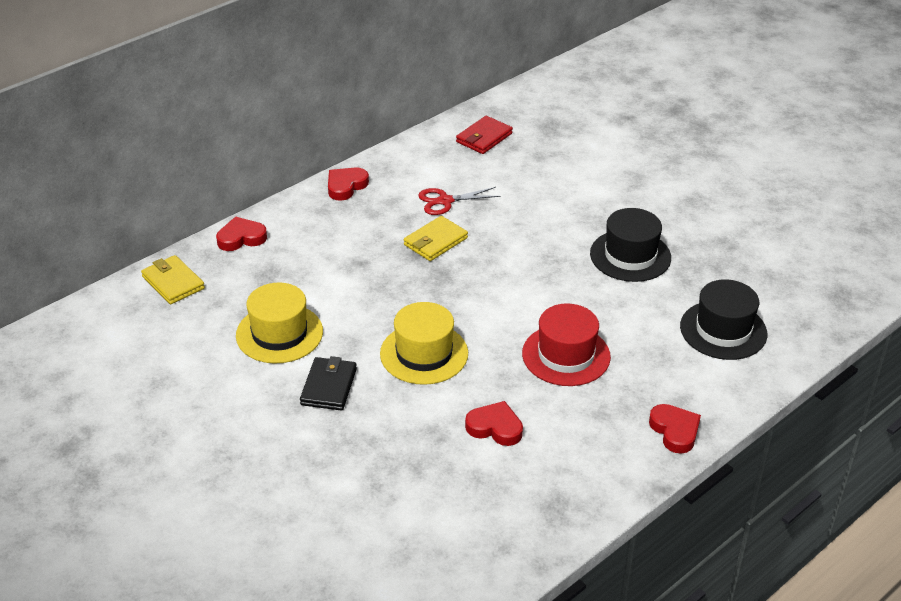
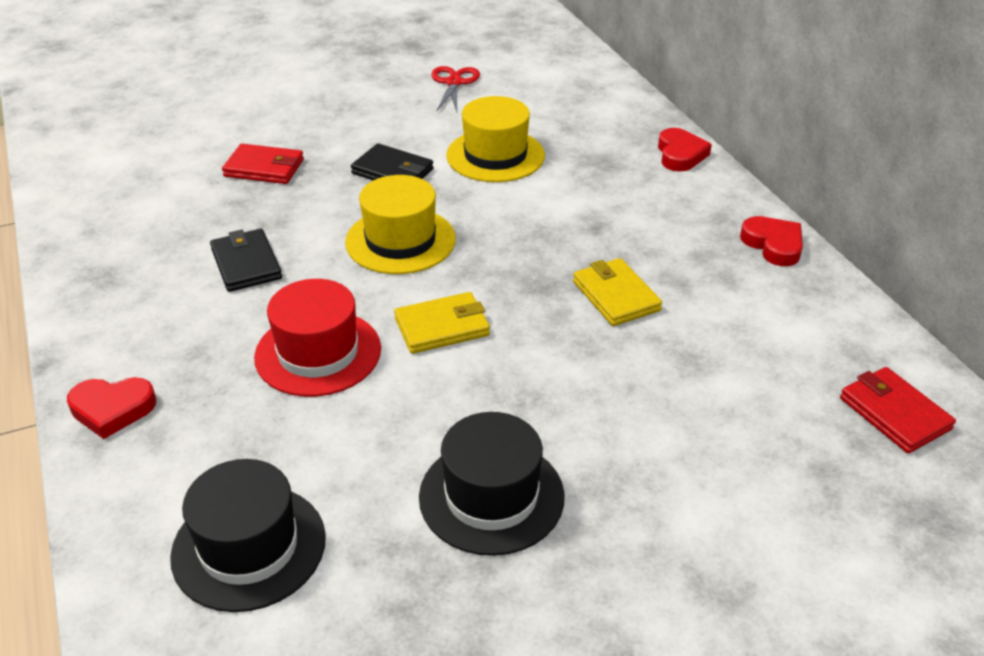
camera: 110 degrees right, 0 degrees up
(173, 282) = (615, 108): yellow wallet -> yellow wallet (442, 327)
(356, 471) = (264, 168): none -> red wallet
(445, 201) = (712, 326): red scissors -> red scissors (454, 83)
(495, 427) = (246, 264): red heart -> black wallet

